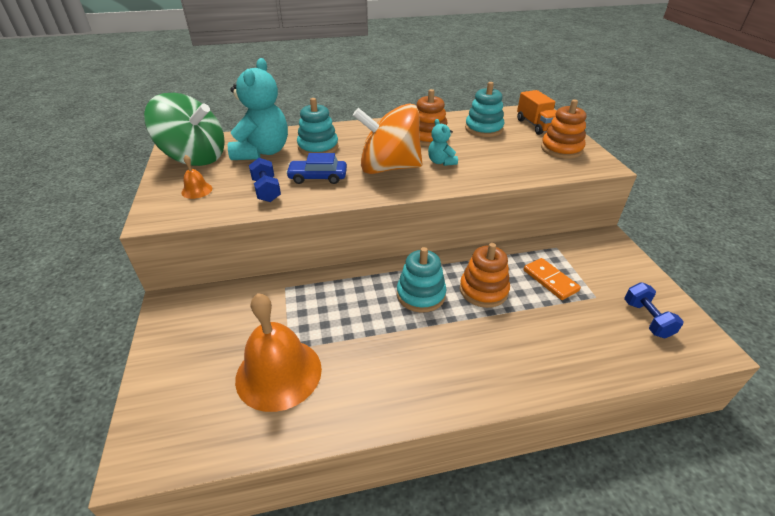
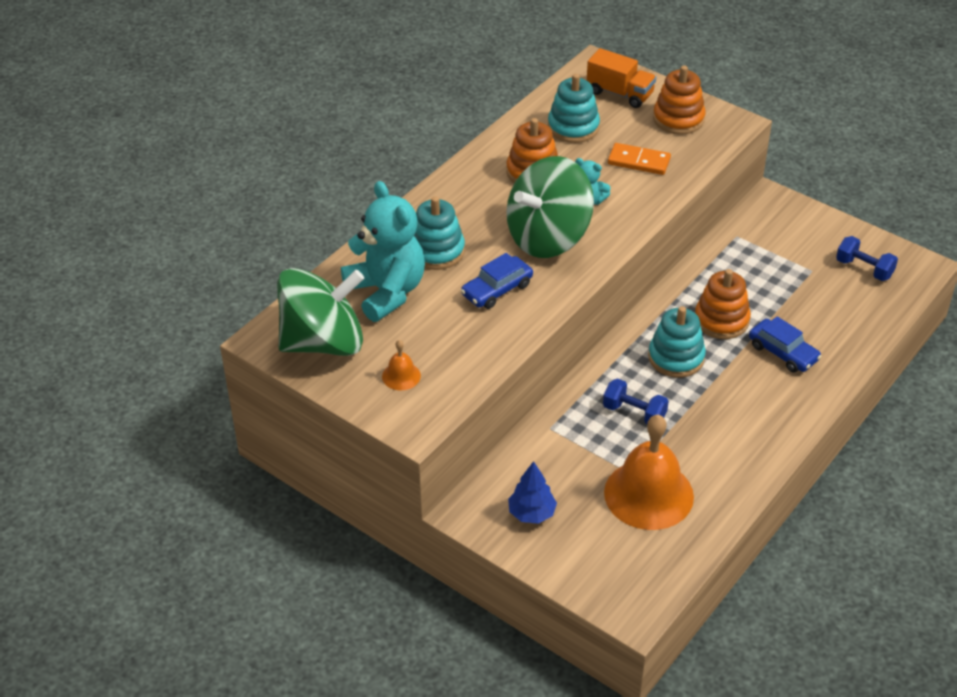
camera: 40 degrees left, 5 degrees up
(196, 331) = (531, 513): none -> blue tree
(266, 190) = (471, 334): blue dumbbell -> blue dumbbell (634, 413)
(389, 168) = (548, 237): orange spinning top -> green spinning top
(507, 339) = (783, 352): none -> blue car
(550, 280) = (764, 276): orange domino -> orange domino (639, 161)

